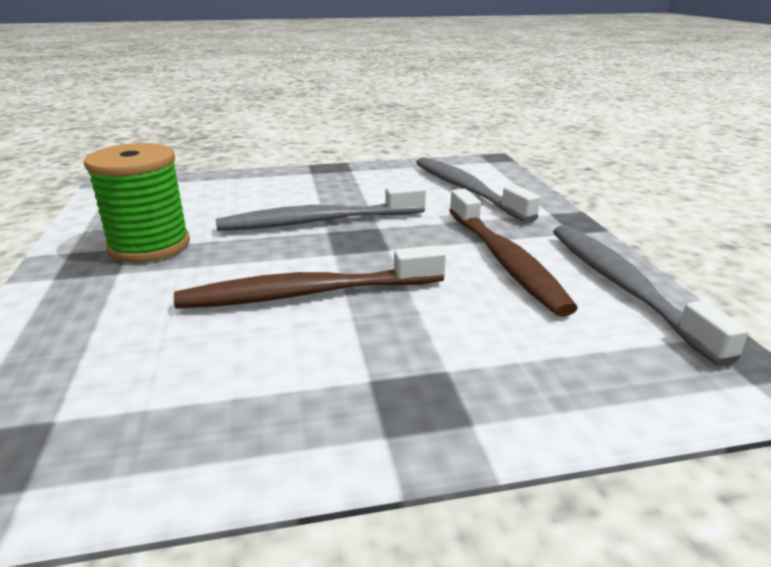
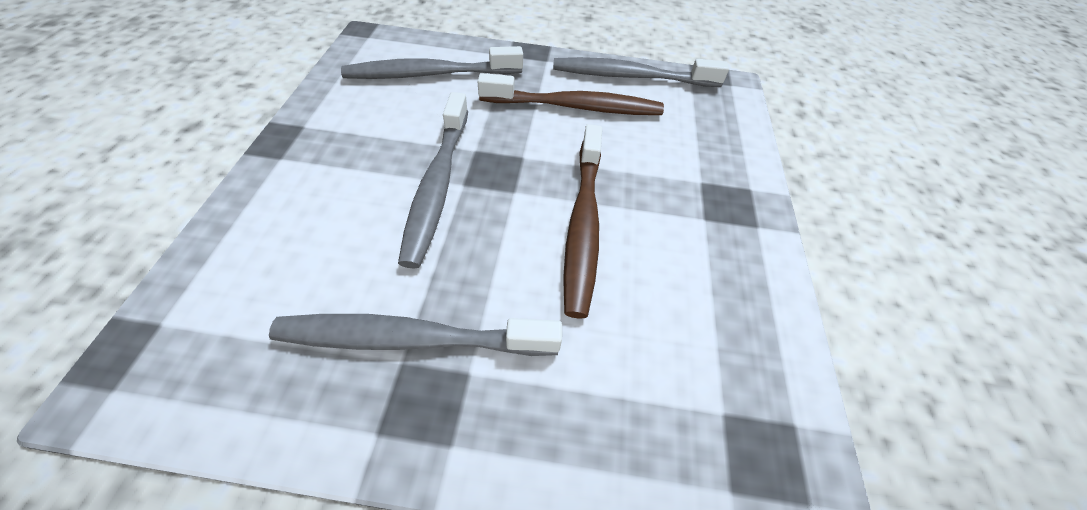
camera: 75 degrees left, 25 degrees up
(149, 246) = (412, 339): green spool -> grey toothbrush

